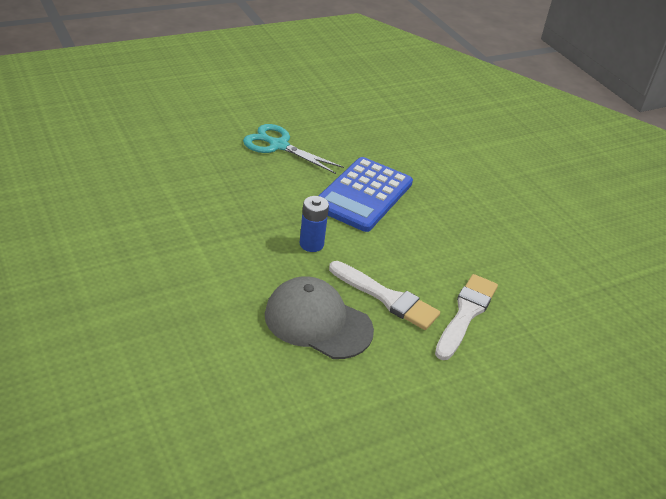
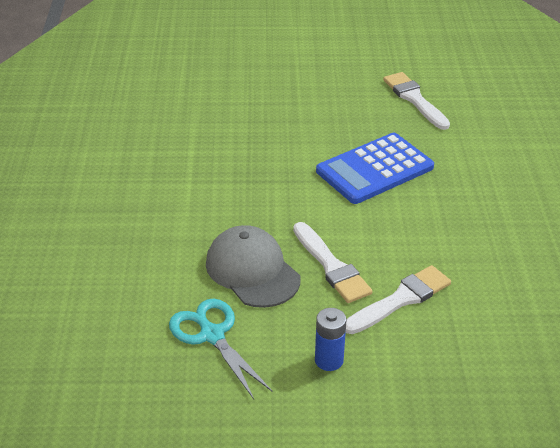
camera: 30 degrees right, 0 degrees up
(279, 145) = (322, 108): turquoise scissors -> turquoise scissors (212, 335)
(311, 244) = (292, 203): blue battery -> blue battery (329, 360)
(354, 123) = (414, 99): none -> white brush

